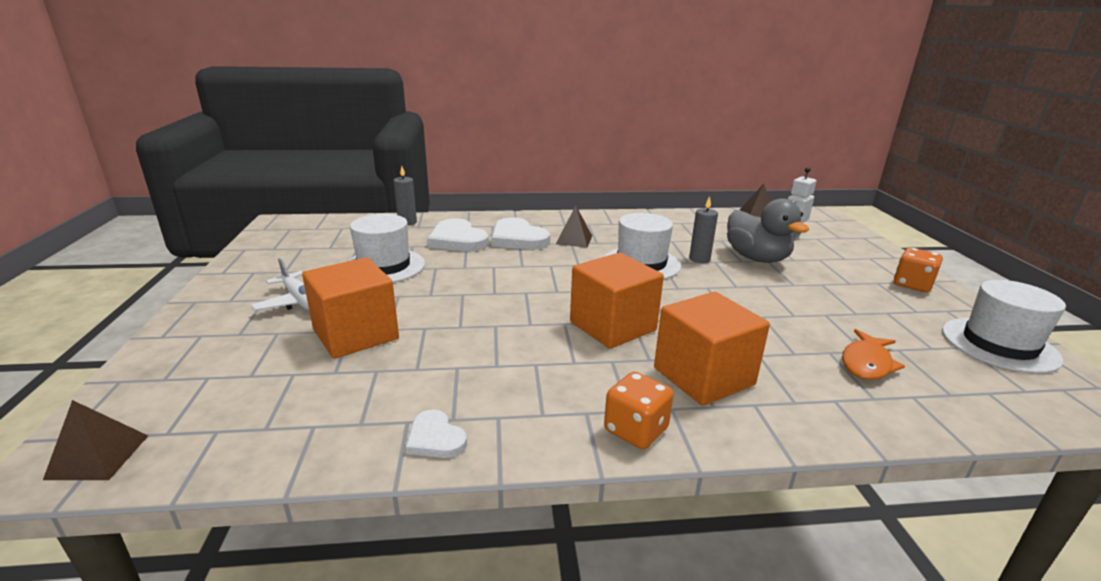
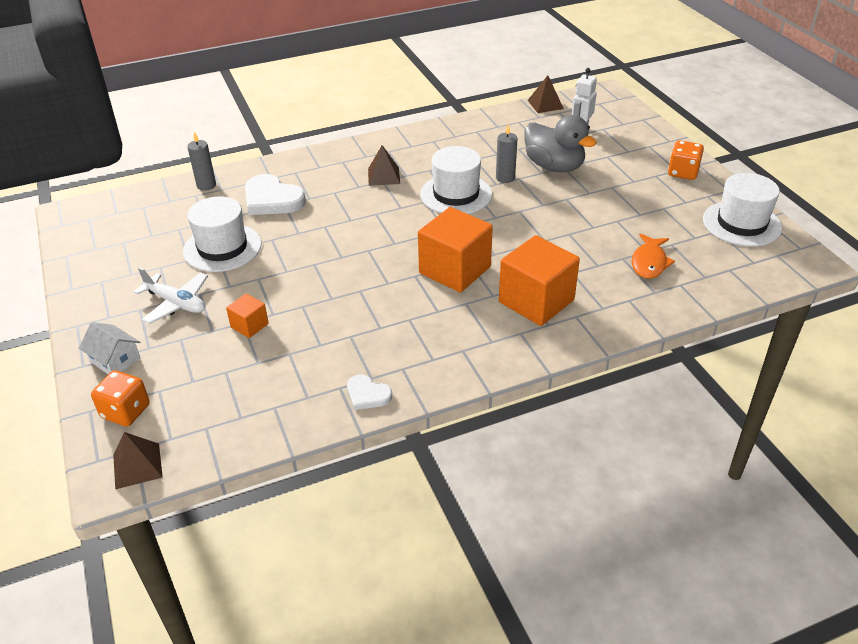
camera: 15 degrees left, 15 degrees up
(196, 338) = (115, 360): none -> white house
(356, 334) = (249, 325): orange cube -> orange cube, size x0.48
(518, 238) = (329, 185): white heart -> none
(635, 430) = (501, 355): orange dice -> orange dice (126, 411)

